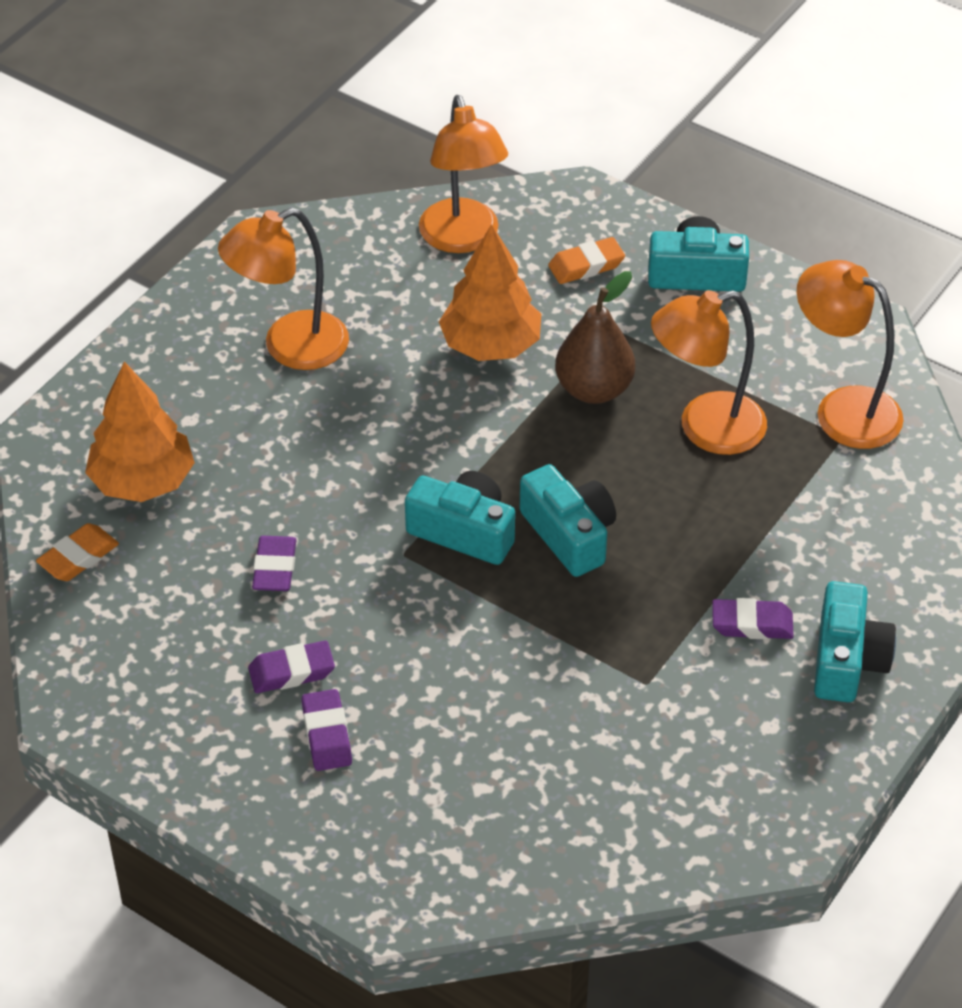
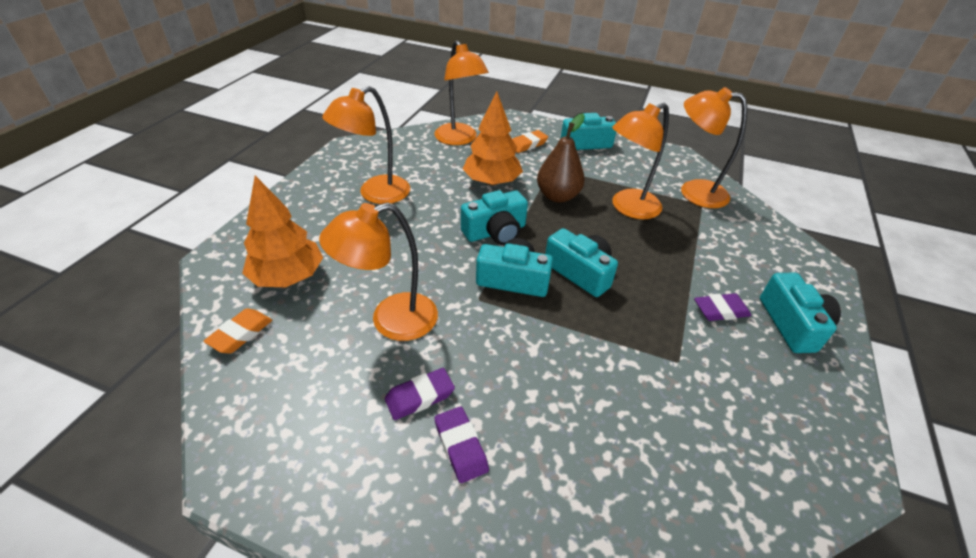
camera: 15 degrees left, 5 degrees down
(275, 568) = (391, 321): purple eraser -> orange lamp
(464, 446) = (495, 232): none -> turquoise camera

